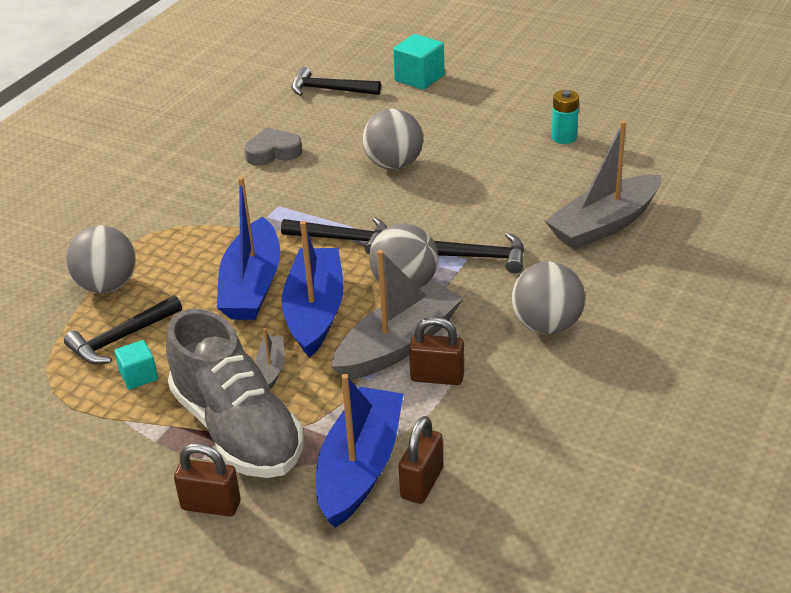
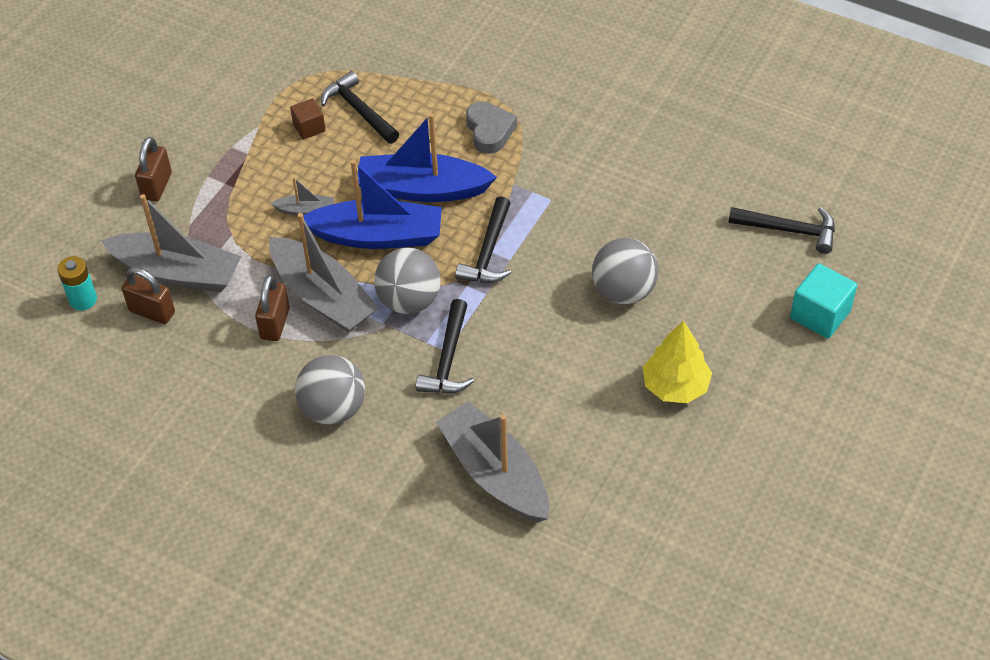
camera: 90 degrees right, 15 degrees up
(107, 286) = (433, 92): grey ball -> none
(139, 376) = (309, 127): turquoise cube -> brown cube
(237, 430) = (234, 194): grey shoe -> none
(273, 152) = (651, 189): grey heart -> grey heart (489, 131)
(329, 90) = (788, 230): black hammer -> black hammer turned 90 degrees clockwise
(360, 467) = (177, 273): blue boat -> grey boat
(496, 139) = (675, 386): none -> yellow tree
(564, 137) = (677, 452): turquoise battery -> turquoise battery (83, 299)

